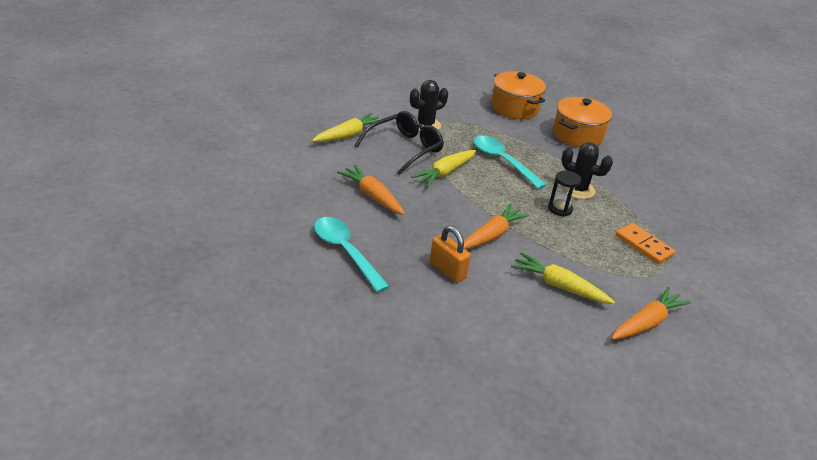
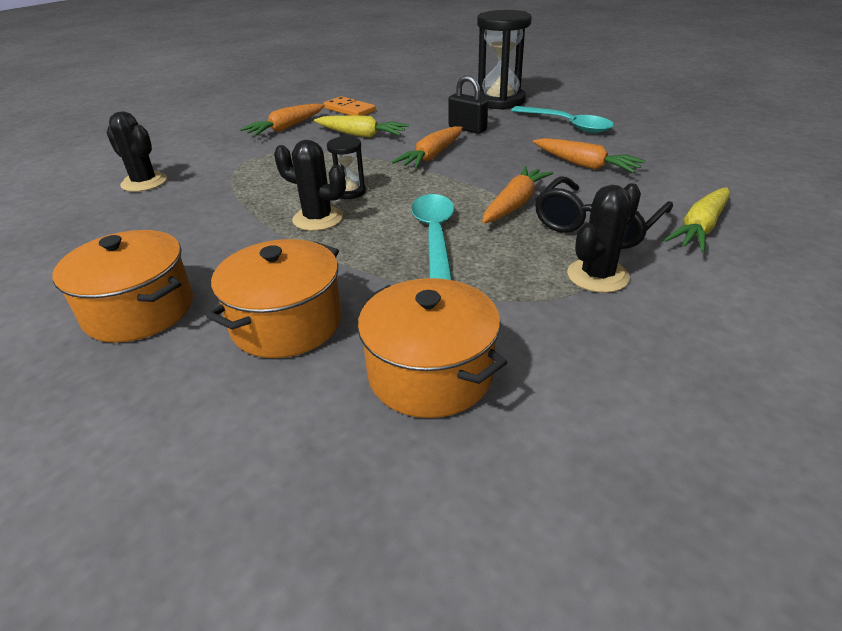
camera: 175 degrees right, 0 degrees up
(387, 321) = (500, 101): none -> black hourglass
(445, 173) = (515, 204): yellow carrot -> orange carrot
(447, 270) = (467, 129): orange padlock -> black padlock
(503, 162) = (435, 236): turquoise spoon -> turquoise spoon turned 135 degrees counterclockwise
(643, 245) = (255, 175): orange domino -> orange domino (349, 110)
(653, 154) = (139, 310): none -> orange pot
(736, 258) = (144, 182): none -> black cactus

